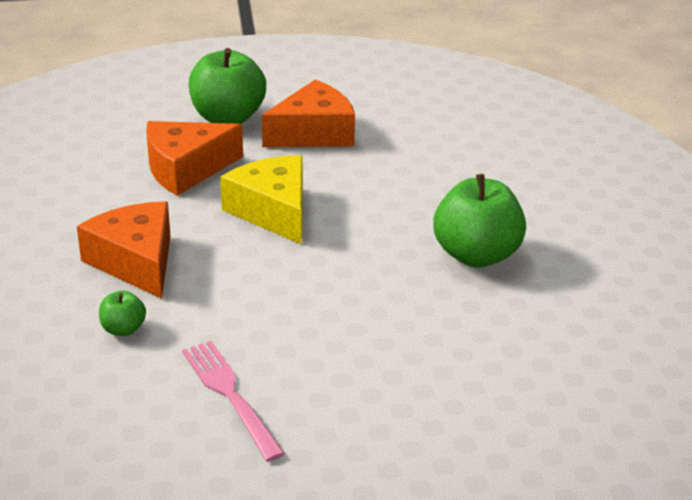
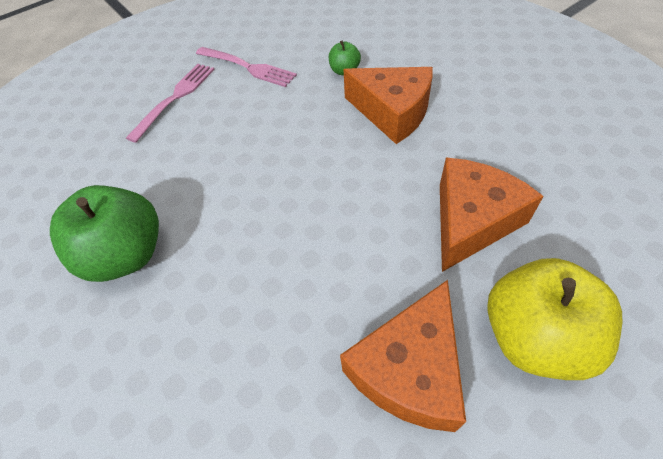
camera: 155 degrees right, 20 degrees up
(228, 118) = (534, 336): green apple -> yellow apple
(273, 211) = (342, 211): yellow cheese -> none
(356, 393) = (175, 98): none -> pink fork

